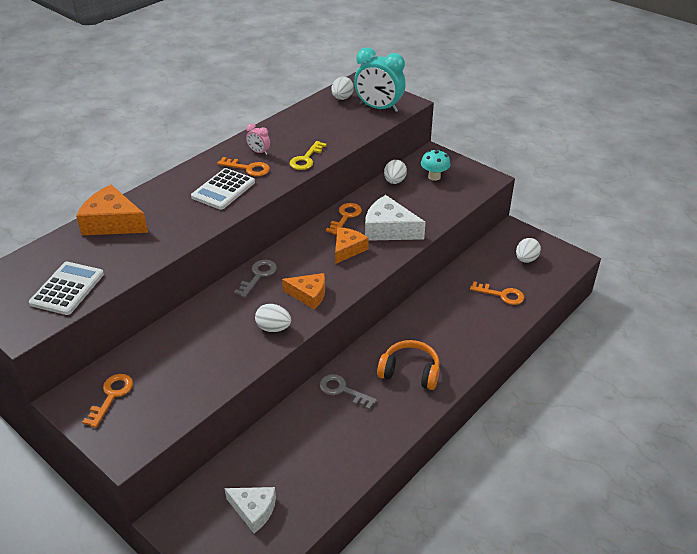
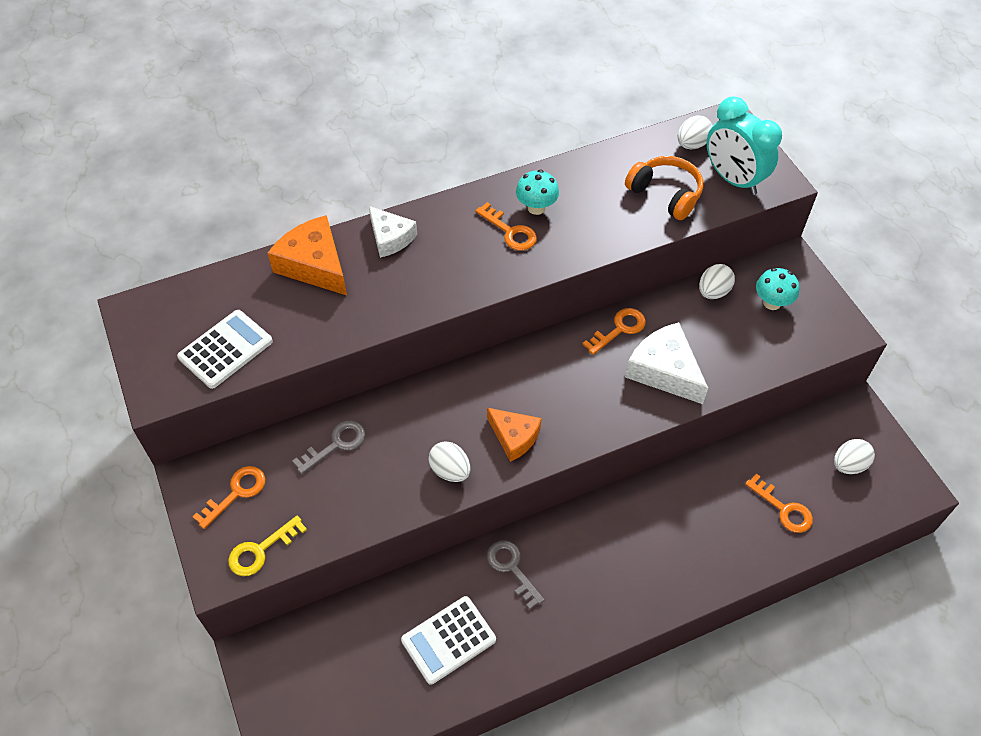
camera: 25 degrees right, 15 degrees up
(223, 189) = (463, 257): white calculator -> white calculator (448, 640)
(254, 510) = (342, 684): white cheese -> white cheese (390, 238)
(258, 276) = (468, 384): grey key -> grey key (336, 444)
(259, 152) = (536, 207): pink clock -> turquoise mushroom
(306, 159) = (590, 240): yellow key -> yellow key (261, 550)
(348, 249) = (596, 383): orange cheese -> none
(410, 372) = (604, 577): orange headphones -> orange headphones (665, 194)

